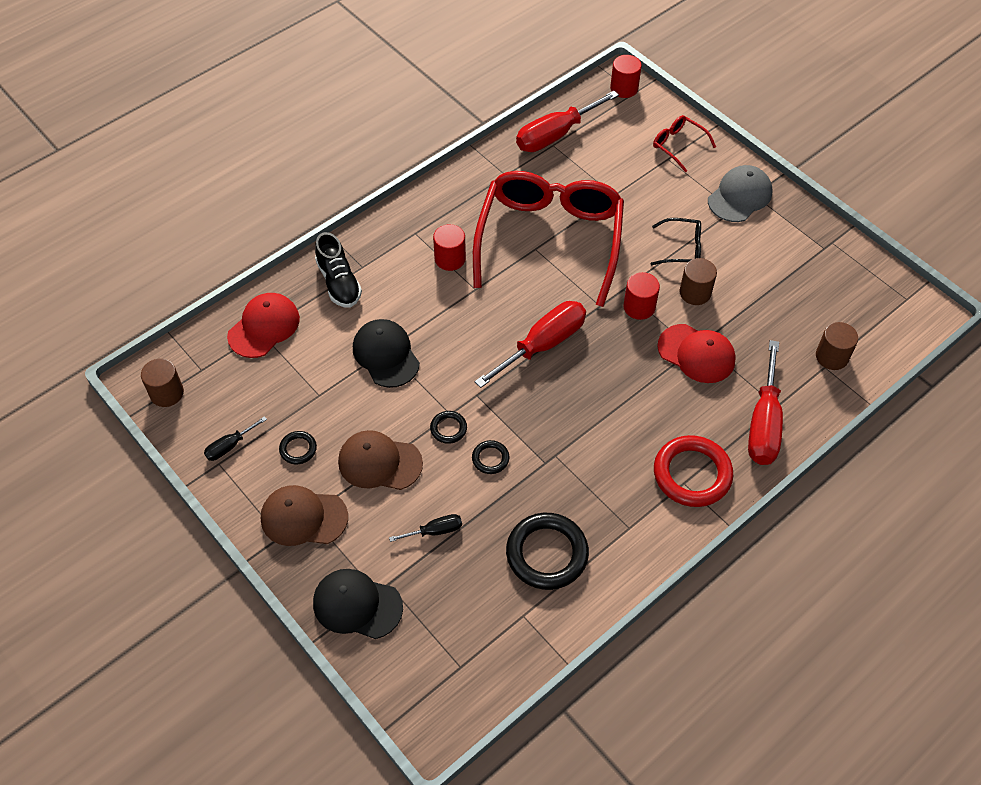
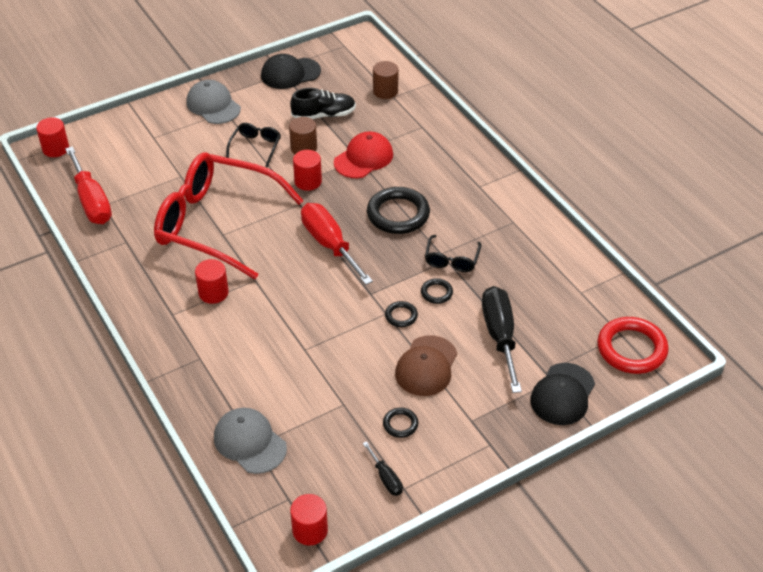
camera: 80 degrees left, 10 degrees down
(167, 393) = (310, 530): brown cylinder -> red cylinder
(264, 327) = (250, 442): red cap -> grey cap
(303, 517) = (473, 425): brown cap -> none
(339, 282) = (213, 378): black shoe -> black shoe (324, 115)
(386, 355) = (310, 350): black cap -> black cap (290, 73)
(435, 531) = (500, 336): black screwdriver -> black screwdriver, size x2.07
(547, 467) = (451, 260): none -> black glasses
(547, 553) = (529, 271): black ring -> black ring (398, 214)
(678, 145) = (141, 128): red glasses -> none
(692, 474) = (472, 181): red ring -> red ring (631, 349)
(764, 423) = (436, 136): red screwdriver -> none

